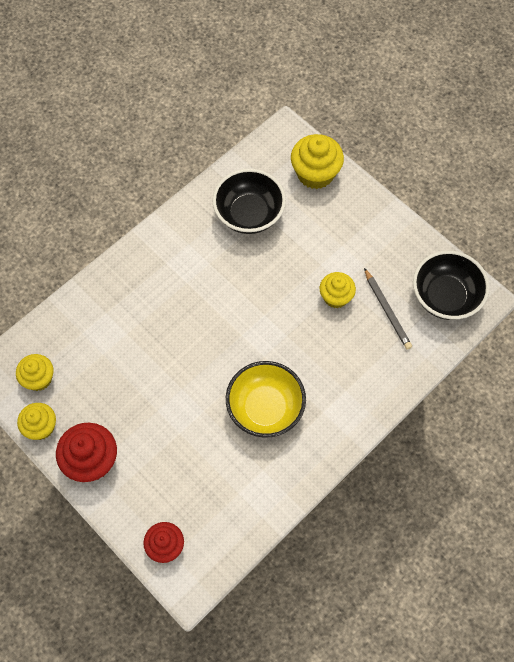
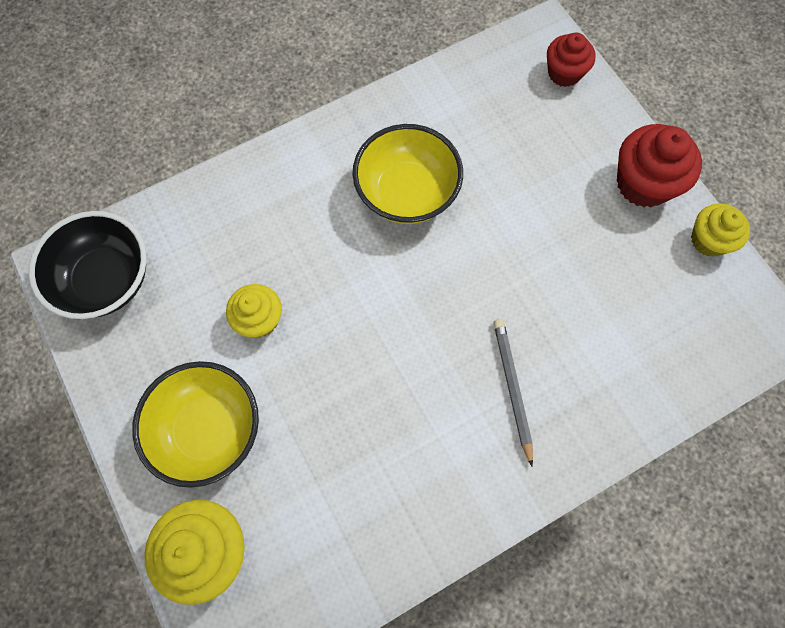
camera: 165 degrees left, 5 degrees up
(39, 378) = (710, 306): yellow cupcake -> none
(249, 214) = (345, 497): black bowl -> none
(341, 229) = (208, 429): none -> yellow bowl
(387, 310) = (196, 280): grey pencil -> grey pencil (512, 388)

